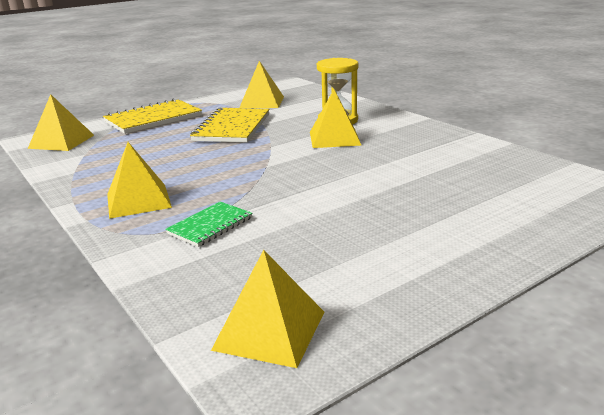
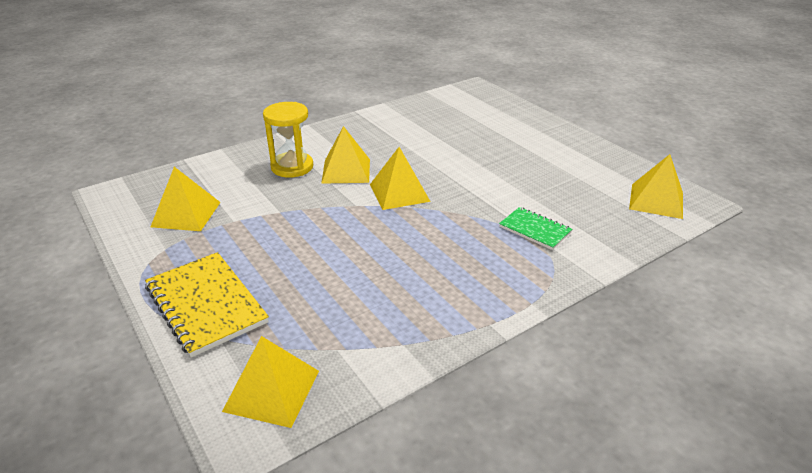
camera: 90 degrees left, 10 degrees up
(138, 200) = (487, 276): yellow pyramid -> yellow pyramid (399, 192)
(232, 127) = (283, 232): yellow notebook -> none

